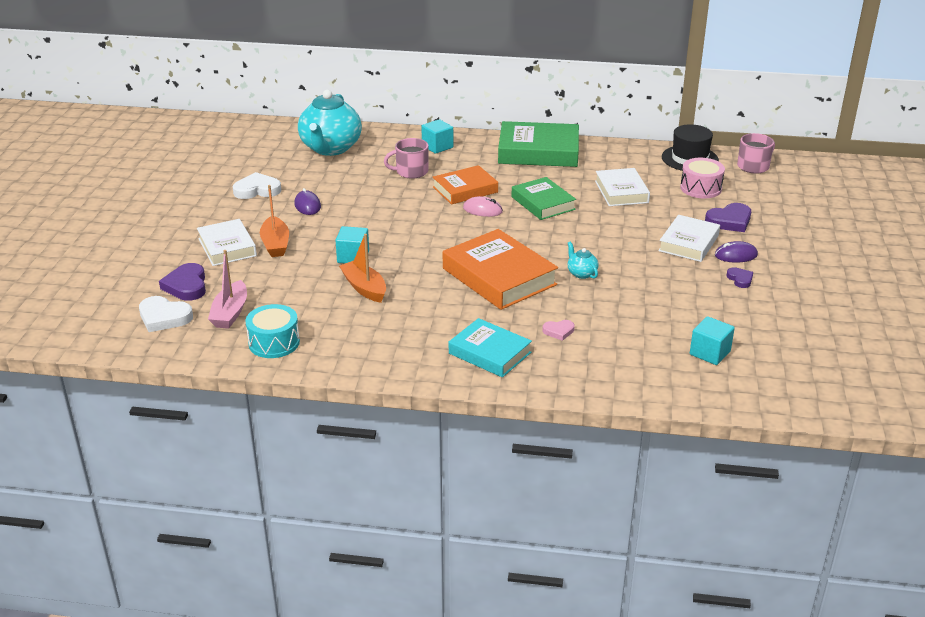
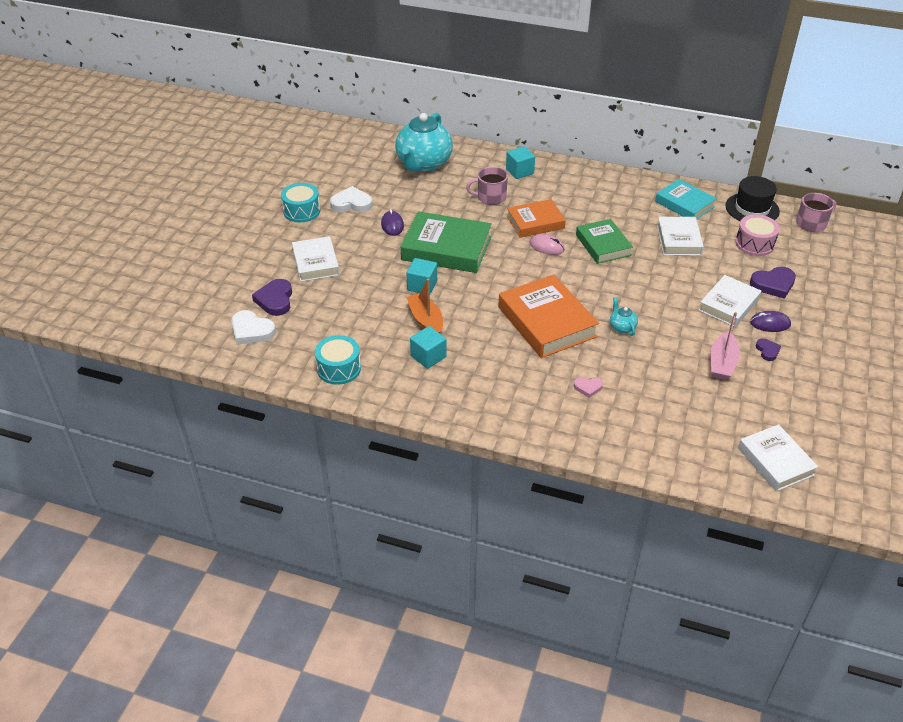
camera: 10 degrees right, 10 degrees up
(201, 201) = (302, 211): none -> turquoise drum
(230, 313) = (307, 333): pink boat -> pink boat (722, 363)
(275, 244) = (357, 264): orange boat -> none
(489, 353) = (522, 403): turquoise book -> turquoise book (684, 204)
(538, 151) = (611, 186): green book -> green book (446, 248)
(710, 353) = (720, 428): turquoise cube -> turquoise cube (428, 356)
(776, 376) = (775, 461): none -> white book

